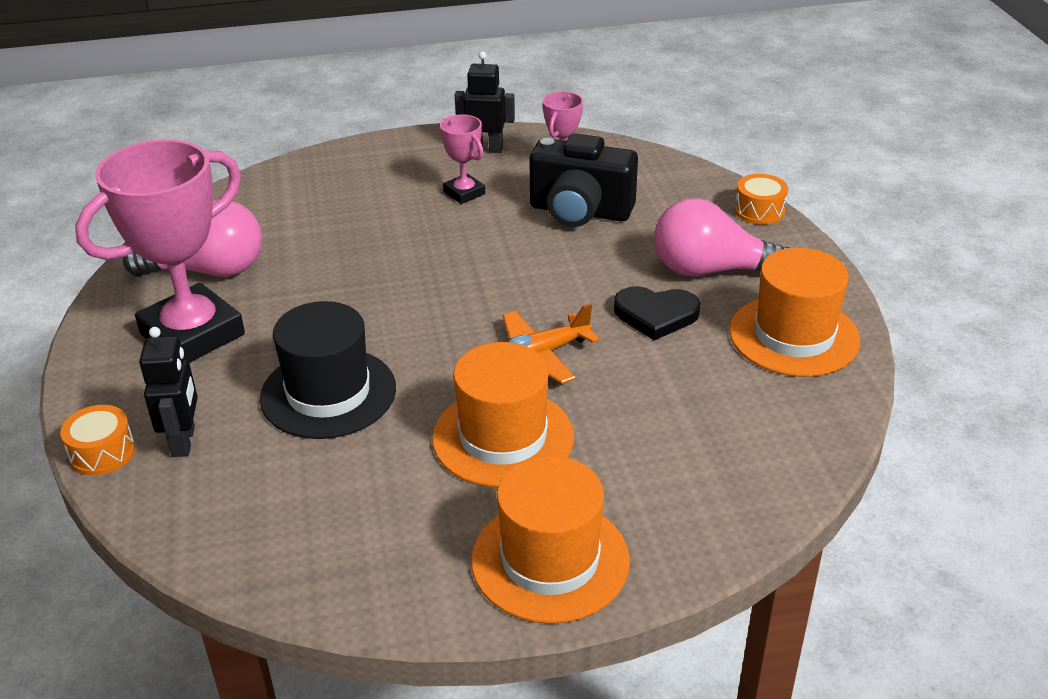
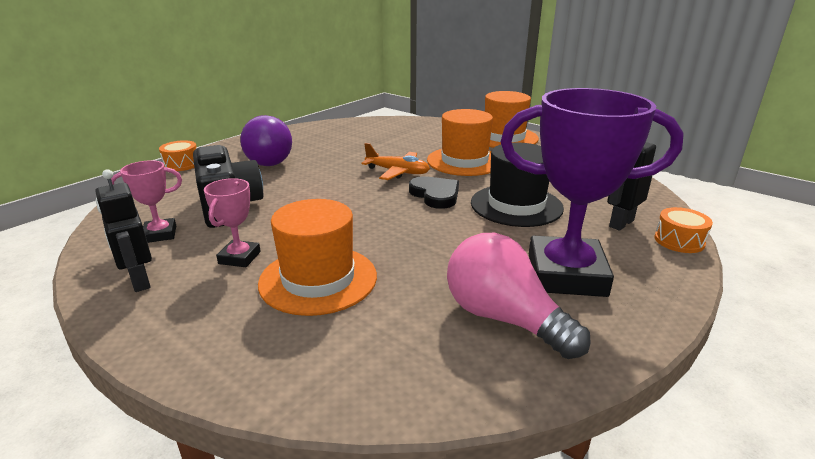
camera: 130 degrees left, 10 degrees down
(192, 334) = (566, 274): pink trophy -> purple trophy
(656, 315) = (325, 160): black heart -> black heart (435, 195)
(711, 270) = (265, 160): pink light bulb -> purple light bulb
(794, 336) = (304, 136): orange hat -> orange hat (318, 279)

